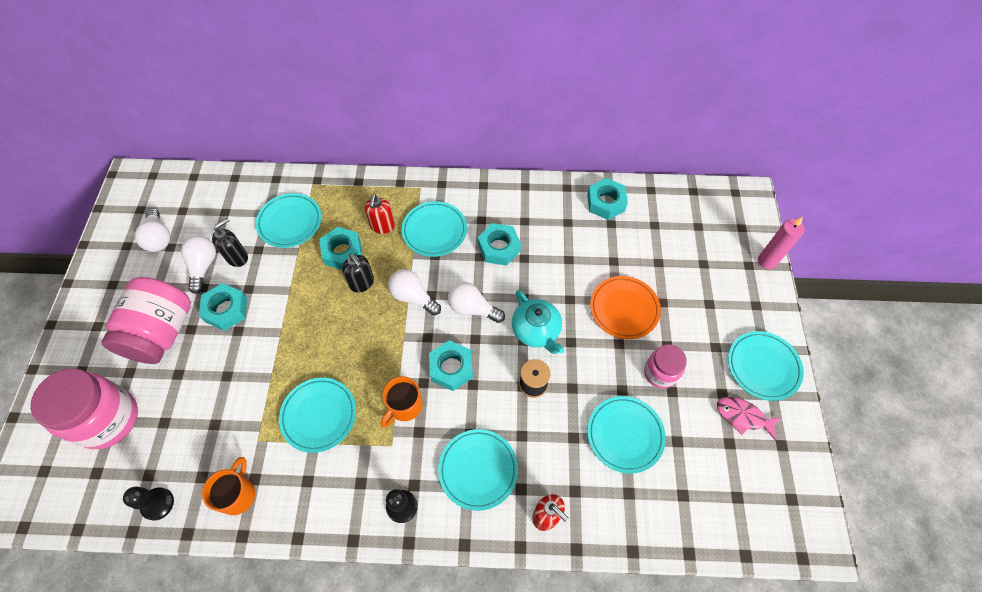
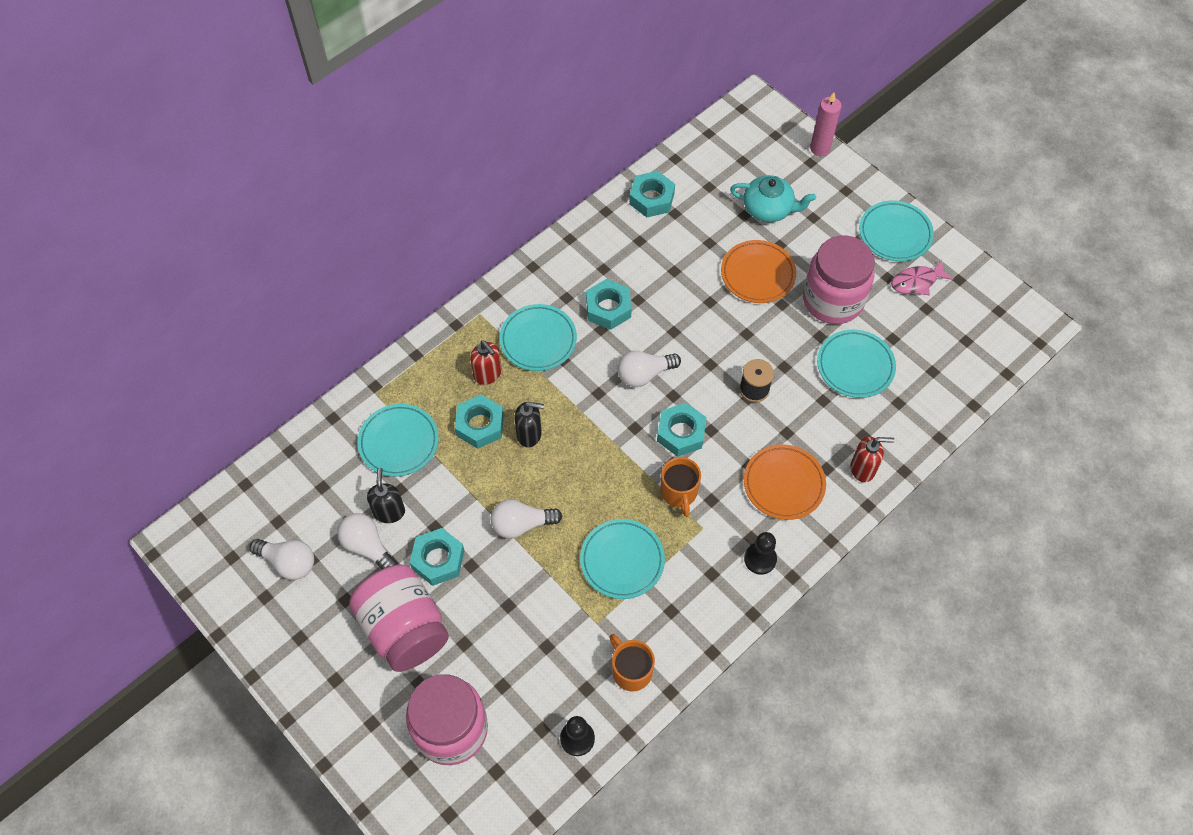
camera: 45 degrees left, 0 degrees up
(413, 297) = (586, 408): white light bulb -> white light bulb (521, 524)
(478, 470) = (783, 484): turquoise plate -> orange plate
(536, 330) = (712, 348): turquoise teapot -> turquoise teapot (768, 209)
(660, 373) = (832, 300): pink jar -> pink jar, size x1.77

